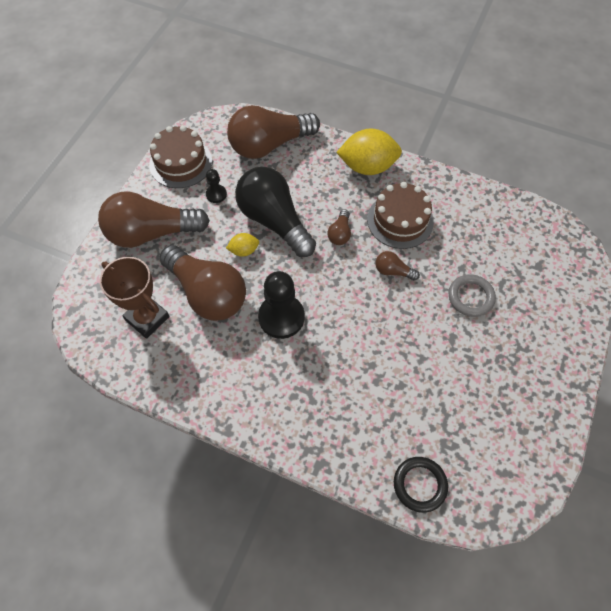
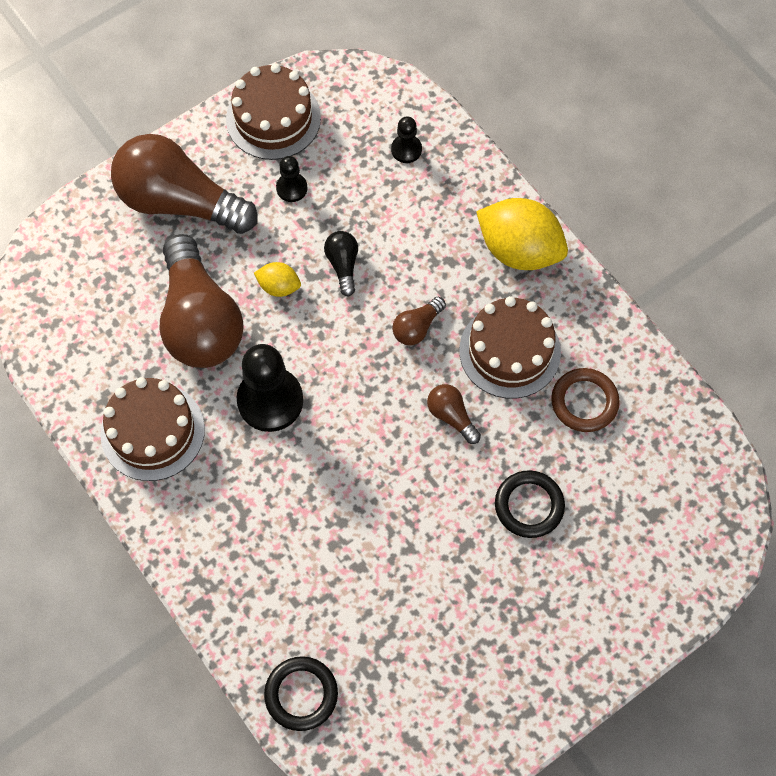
camera: 30 degrees right, 5 degrees up
(147, 318) = (110, 314): brown trophy -> none
(219, 374) = (152, 431): none -> brown cake
(269, 145) = (406, 149): brown light bulb -> black pawn
(274, 221) = (343, 265): black light bulb -> black light bulb, size x0.43
(459, 226) = (584, 402): none -> brown ring
(470, 297) = (529, 505): grey ring -> black ring

